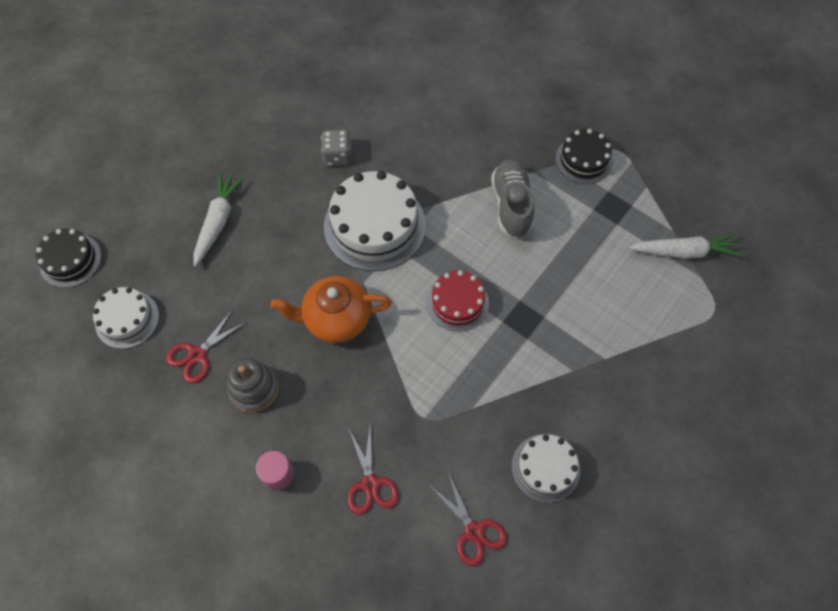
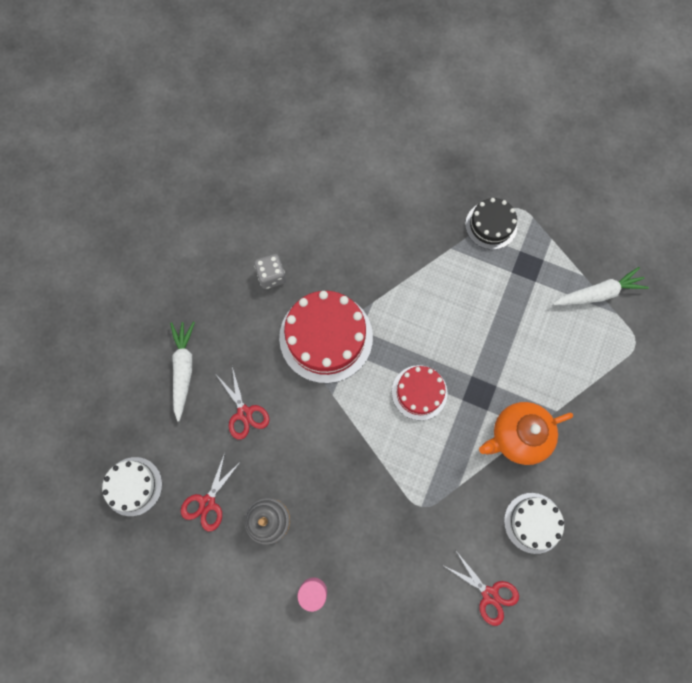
camera: 15 degrees left, 10 degrees up
(70, 260) = (60, 443): black cake -> none
(336, 319) = (319, 436): orange teapot -> orange teapot (518, 436)
(370, 484) = (393, 578): red scissors -> red scissors (244, 413)
(374, 225) = (326, 337): white cake -> red cake
(511, 205) = (440, 286): grey shoe -> none

